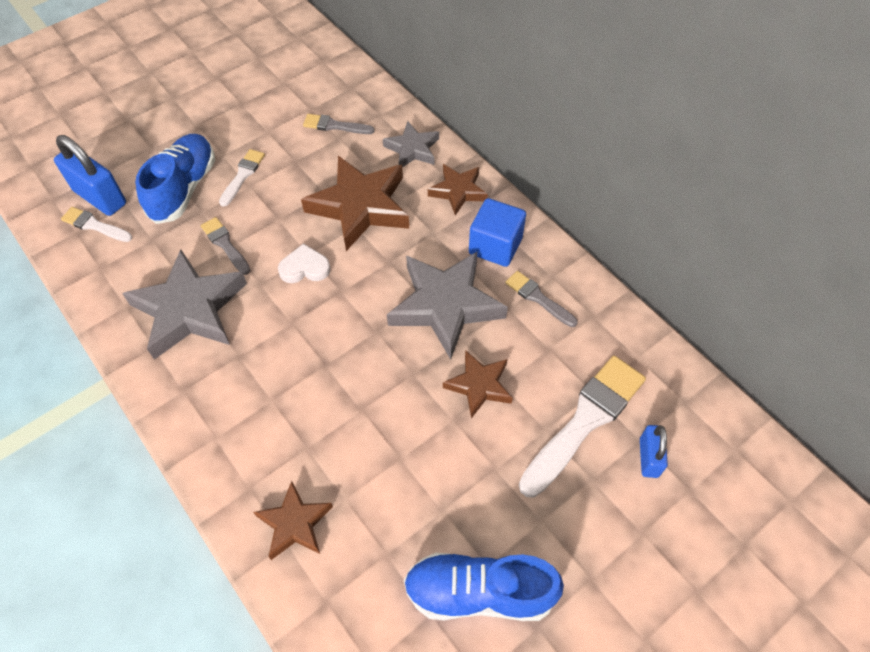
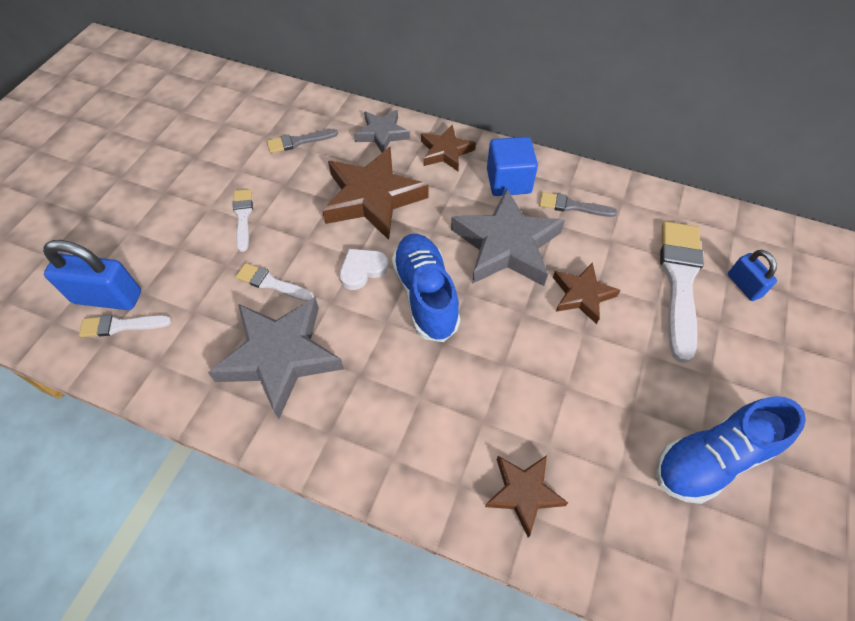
camera: 30 degrees left, 0 degrees up
(184, 189) = (192, 252): blue shoe -> blue shoe (425, 295)
(225, 244) = (271, 283): grey brush -> white brush

